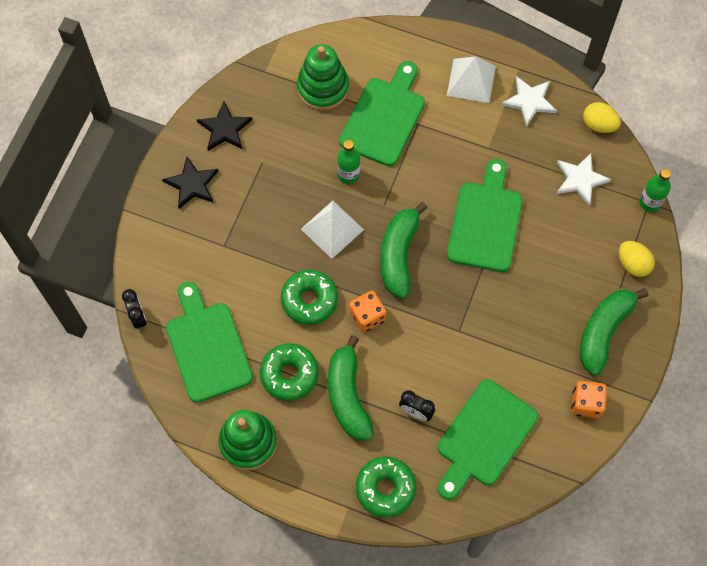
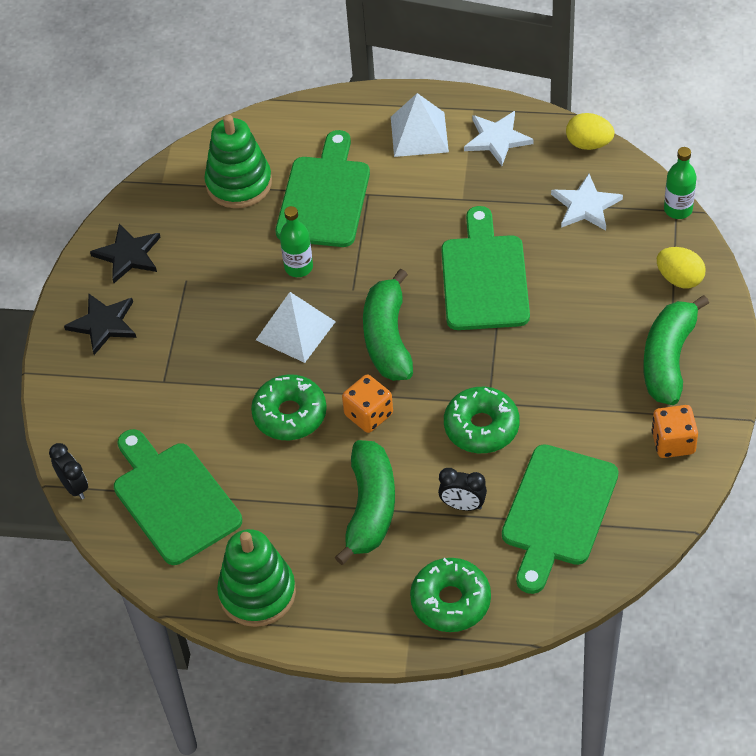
camera: 10 degrees left, 15 degrees down
(289, 374) = (288, 503): green donut -> green donut (481, 427)
(347, 395) = (370, 508): green banana -> green banana turned 150 degrees counterclockwise

